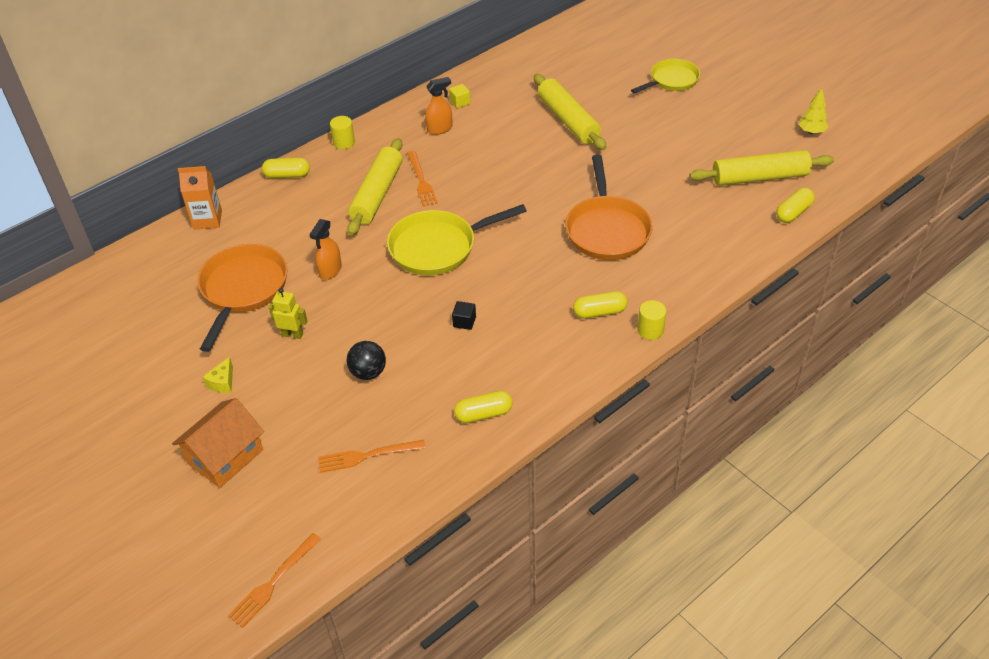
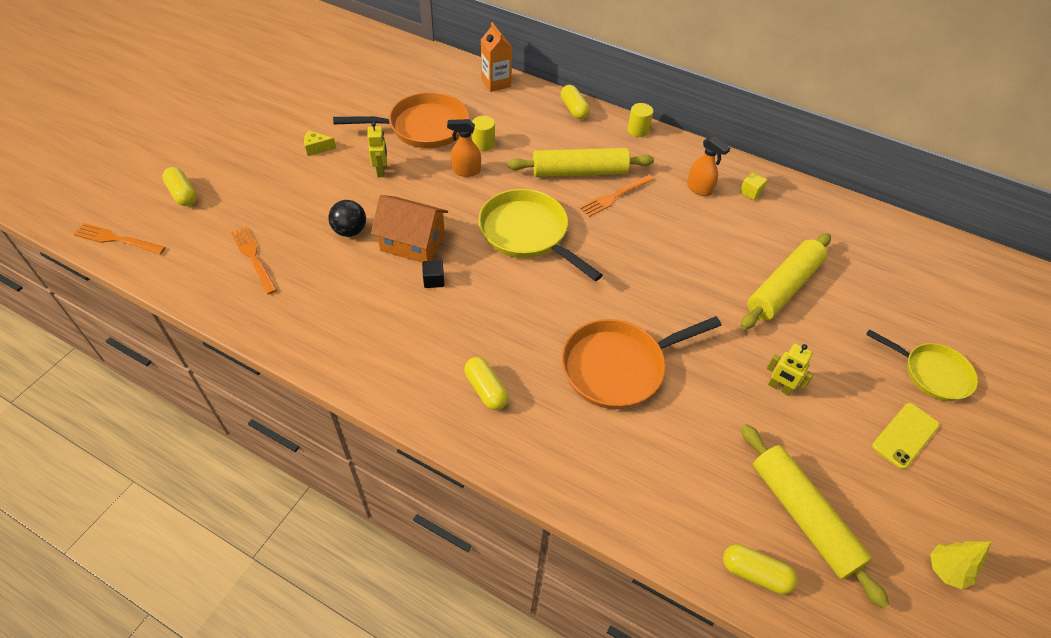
camera: 65 degrees right, 5 degrees up
(225, 456) = (240, 174): orange house -> orange house (412, 242)
(483, 414) = (318, 326): yellow capsule -> yellow capsule (182, 194)
(650, 330) = (474, 445): yellow cylinder -> yellow cylinder (483, 143)
(657, 153) = (779, 387): none -> yellow robot
(715, 111) = (905, 435): none -> yellow phone

